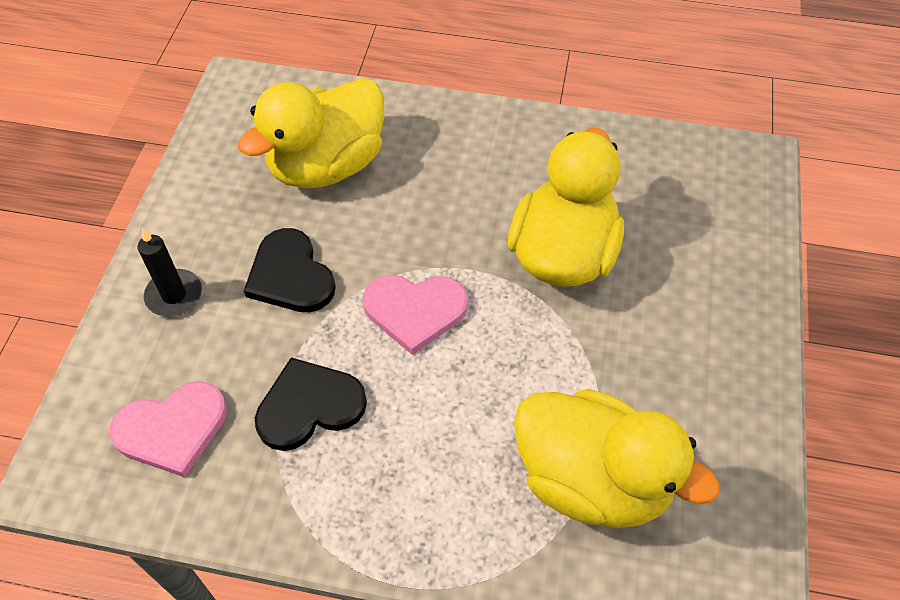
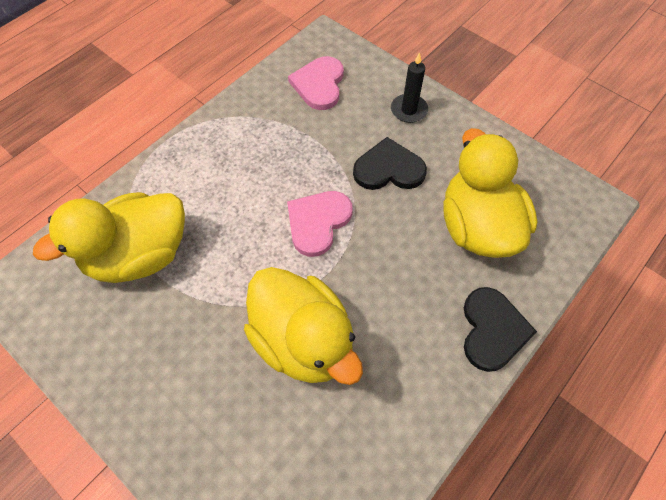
camera: 120 degrees right, 5 degrees up
(309, 406) = (290, 143): black heart -> black heart (492, 330)

